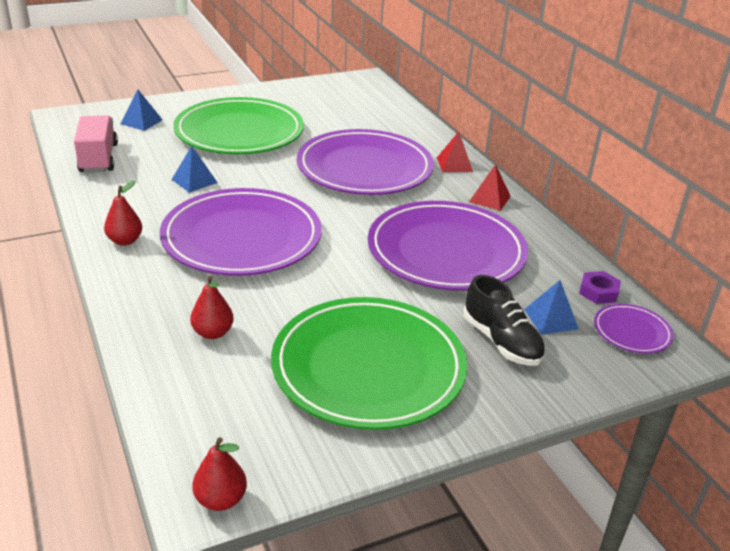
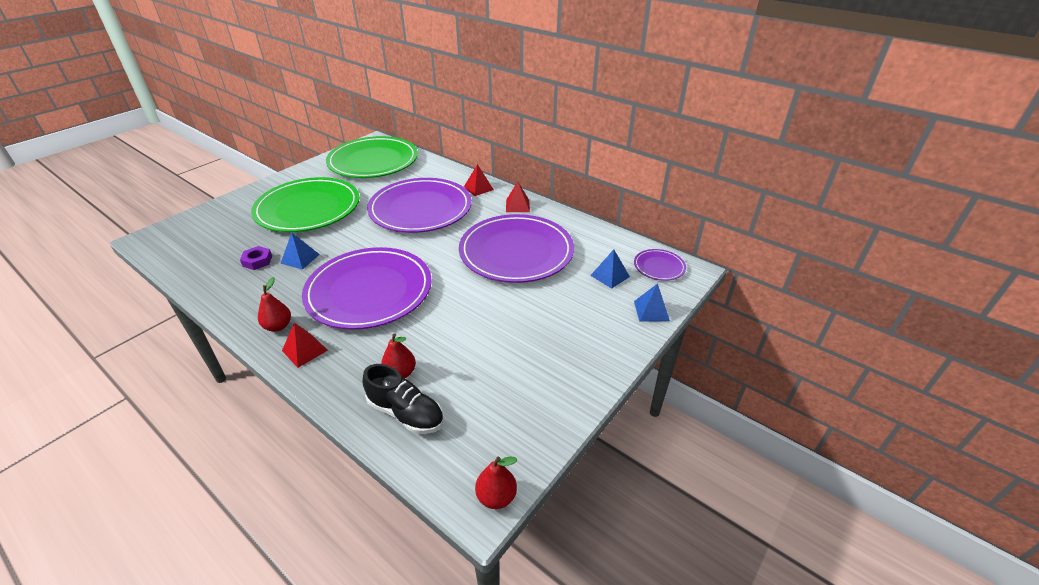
camera: 25 degrees left, 5 degrees up
(98, 158) = (205, 265): pink truck -> none
(133, 273) = (304, 350): none -> red pyramid
(141, 122) = (220, 223): blue pyramid -> blue pyramid (651, 311)
(368, 367) = (525, 354): green plate -> green plate (373, 161)
(501, 342) = (592, 302): black shoe -> black shoe (406, 413)
(598, 292) = (623, 247): purple nut -> purple nut (257, 261)

